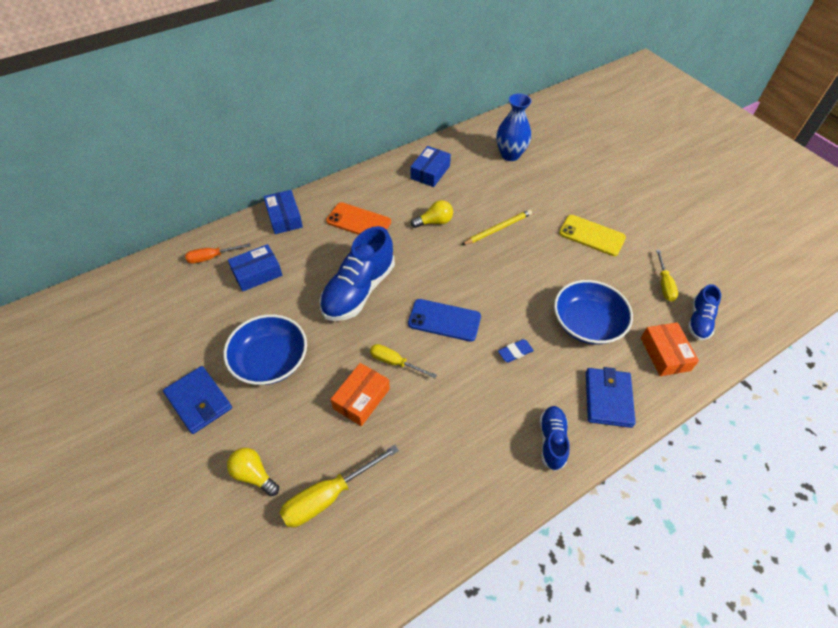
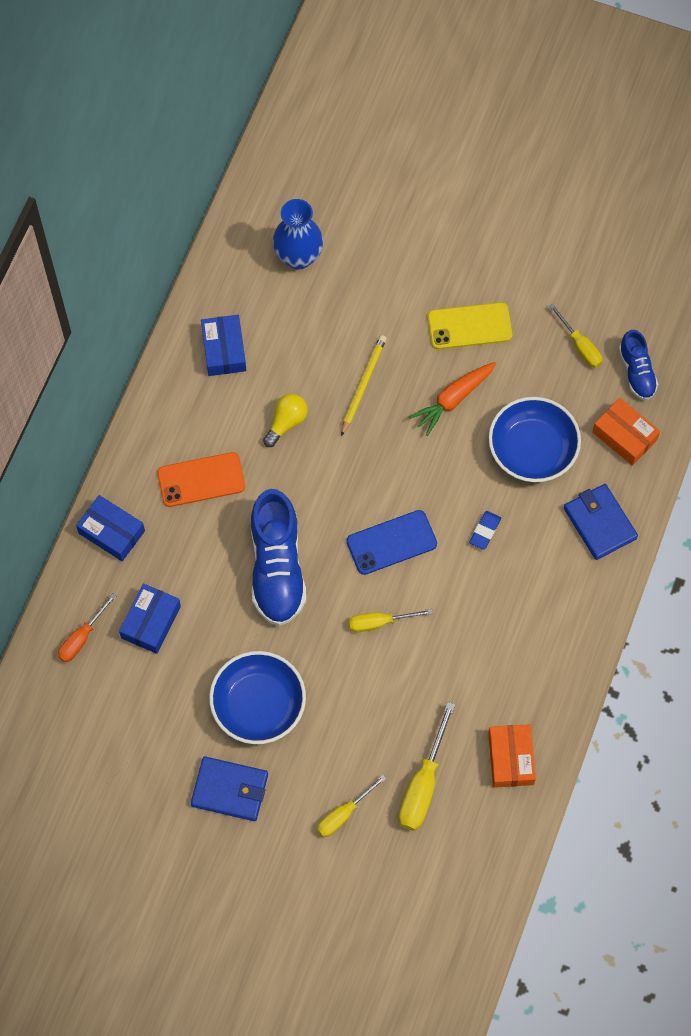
camera: 35 degrees left, 15 degrees up
(254, 475) = (344, 814): yellow light bulb -> yellow screwdriver
(361, 399) = (378, 680): orange box -> orange box (511, 758)
(551, 266) = (453, 399): none -> orange carrot
(552, 441) = (575, 601): blue shoe -> none

